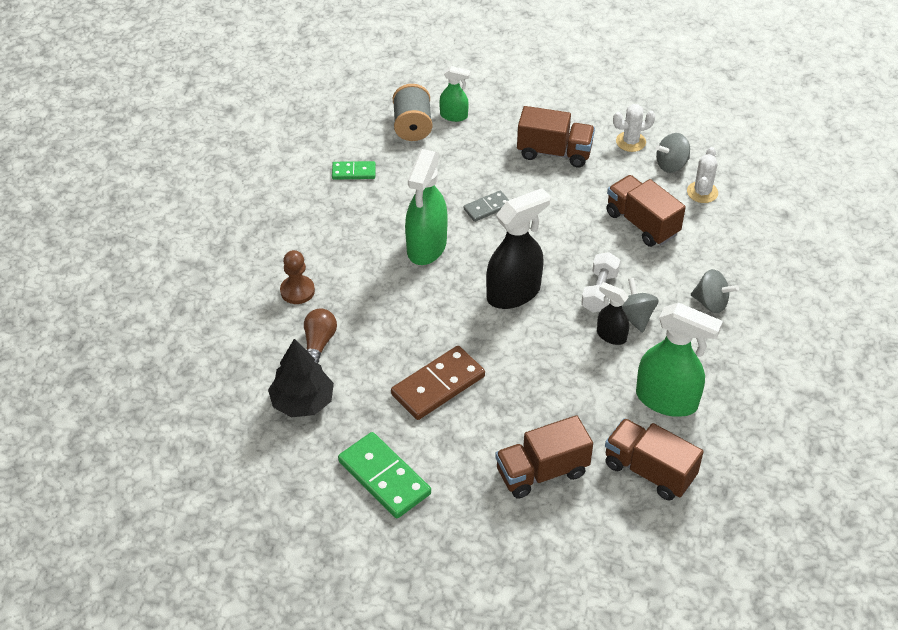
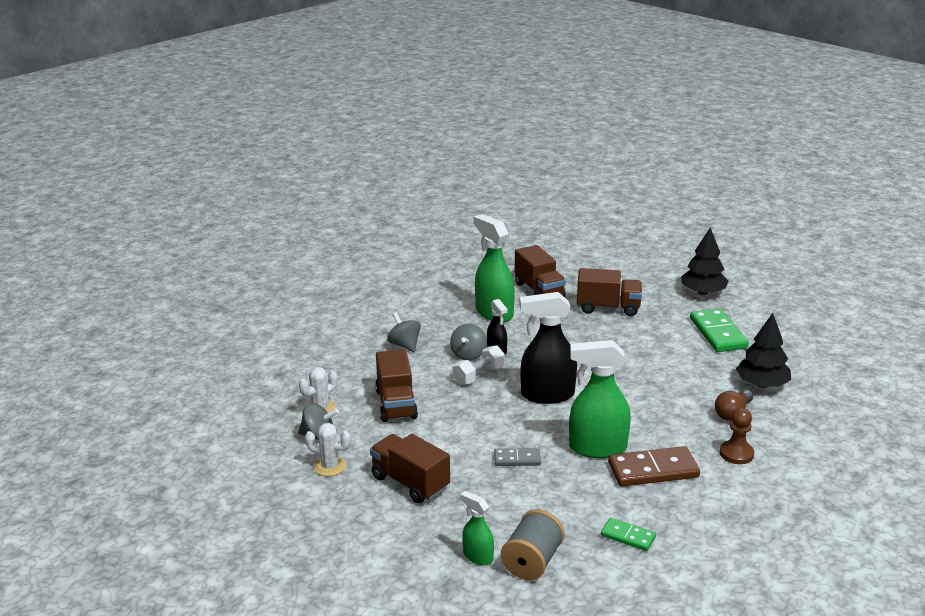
camera: 150 degrees left, 20 degrees down
(426, 247) = (597, 448): green spray bottle -> green spray bottle turned 135 degrees counterclockwise
(438, 385) = (649, 363): brown domino -> brown domino (653, 470)
(440, 566) = (703, 292): none -> black tree

